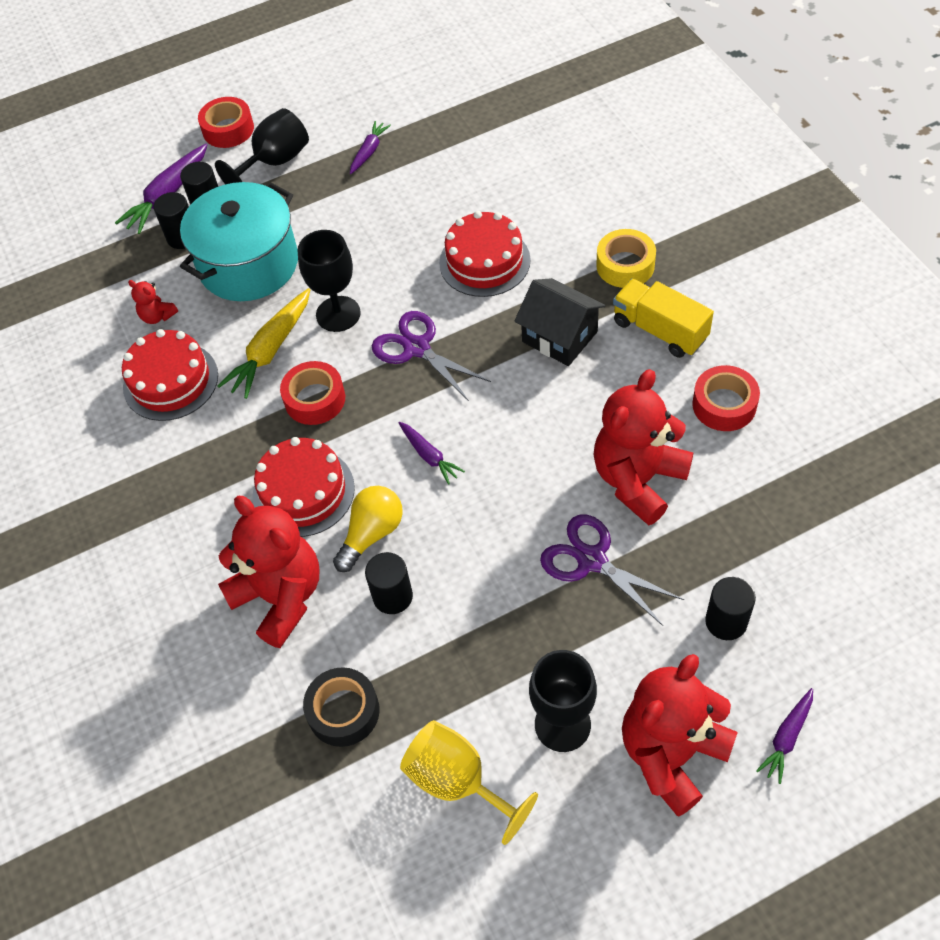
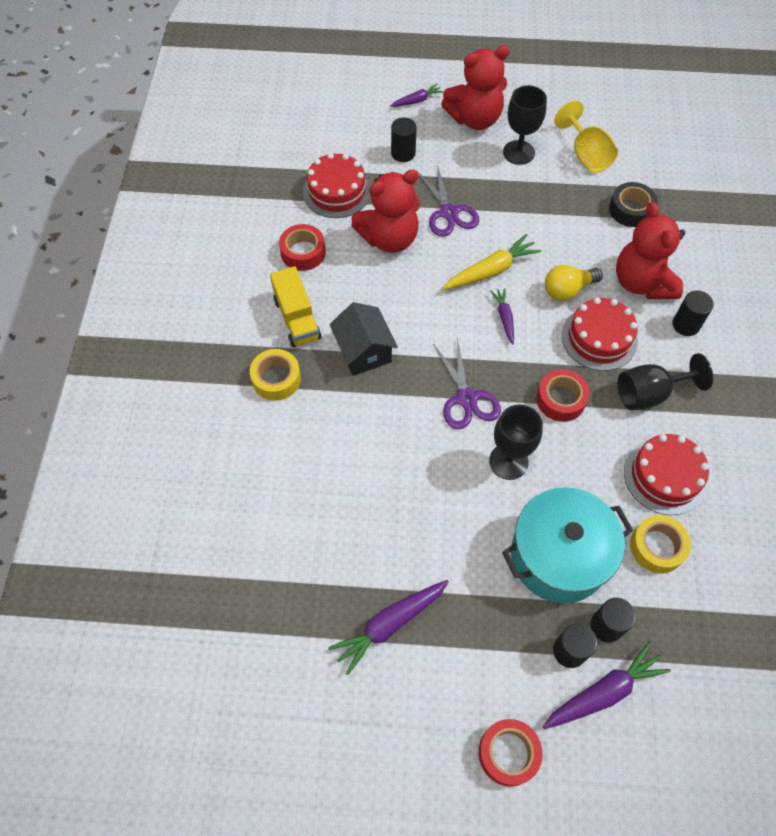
camera: 155 degrees left, 5 degrees up
(157, 316) = (657, 547): red teddy bear -> yellow tape
(271, 350) = (575, 459): yellow carrot -> yellow carrot (491, 270)
(275, 162) = (482, 670): black goblet -> black goblet (649, 394)
(369, 151) = (389, 625): purple carrot -> purple carrot, size x1.69
(392, 596) = (573, 250): black cylinder -> black cylinder (686, 325)
(484, 261) = (371, 443): red cake -> red cake (337, 191)

